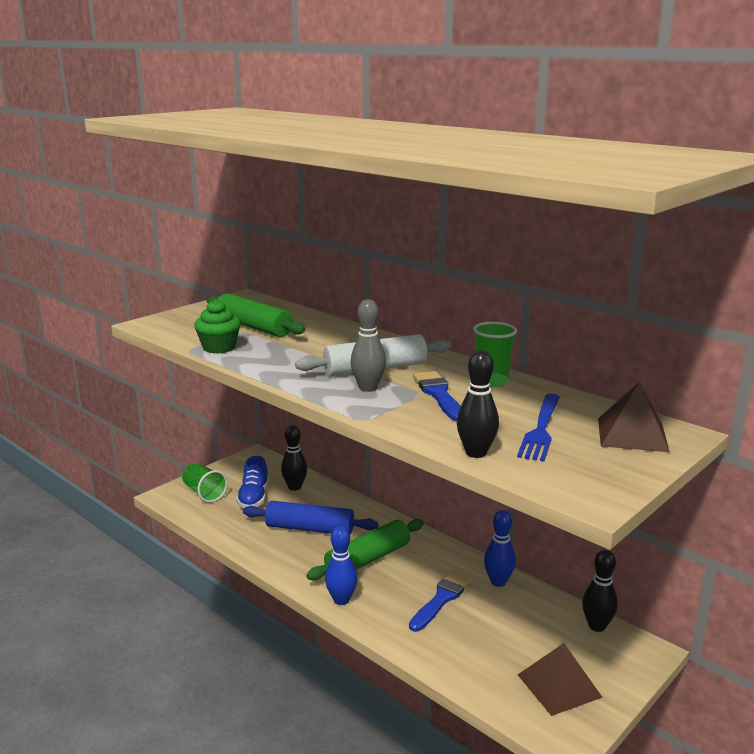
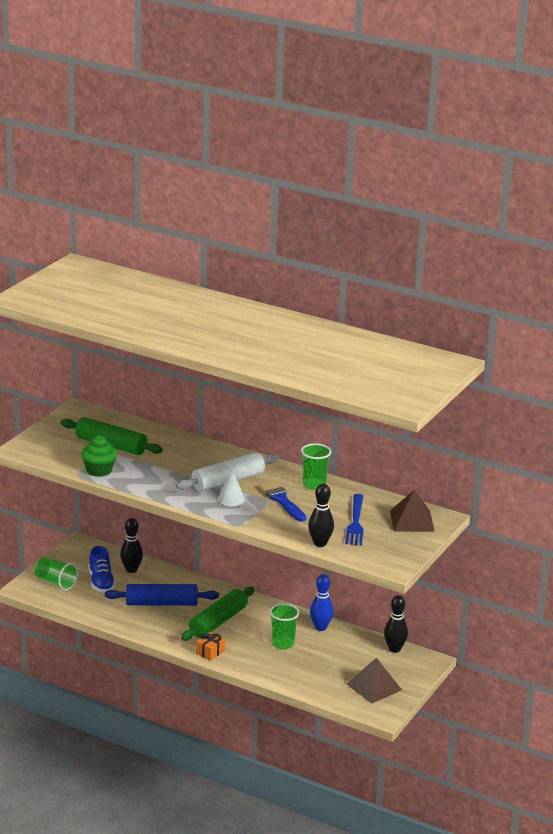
camera: 15 degrees left, 5 degrees up
(341, 600) = (210, 652): blue bowling pin -> orange gift
(368, 388) = (231, 499): grey bowling pin -> white cone
(442, 599) = (283, 643): blue brush -> green cup

